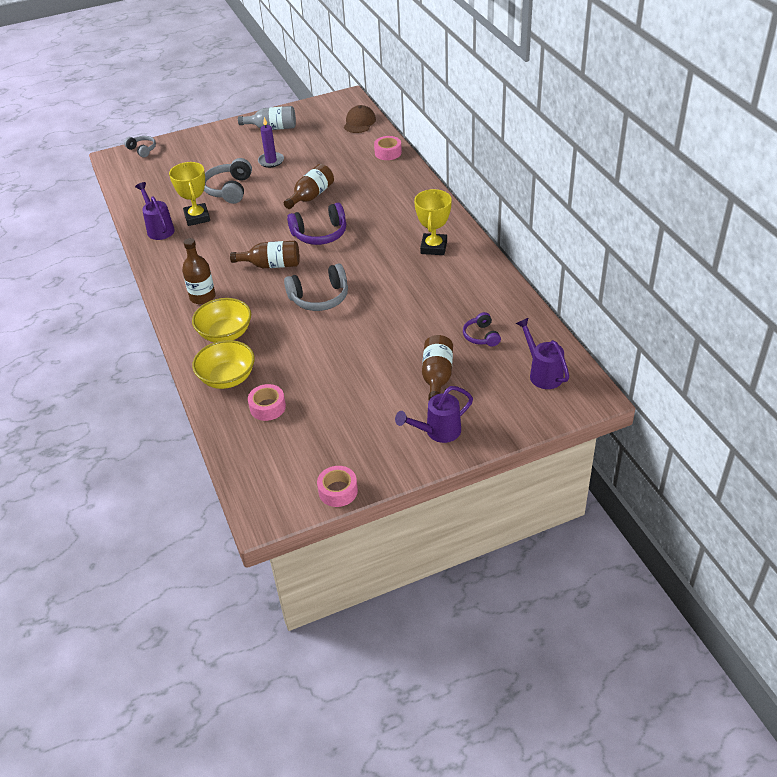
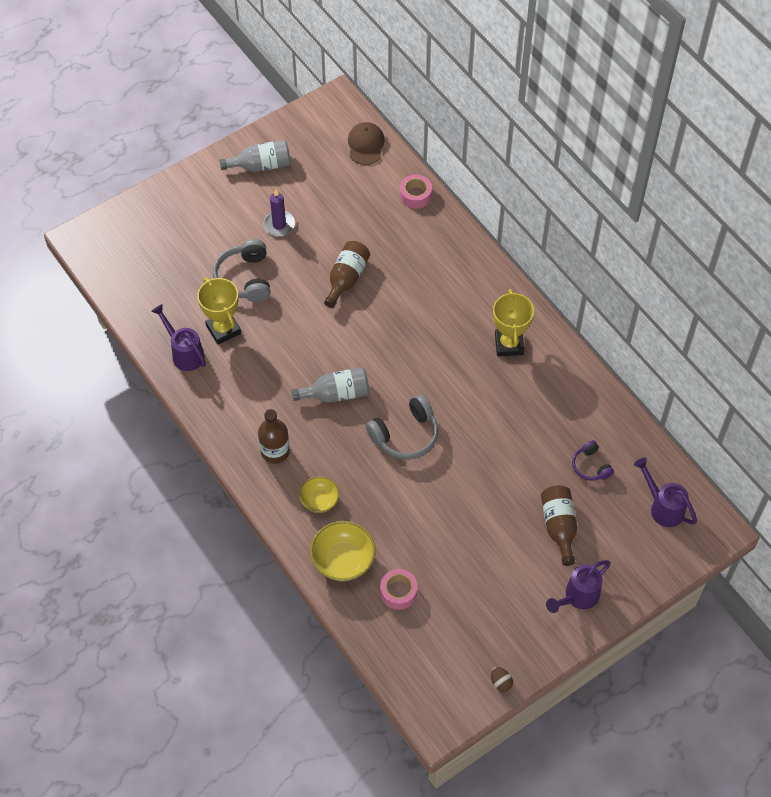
camera: 15 degrees left, 15 degrees up
(142, 150) = (111, 221): grey headphones -> none
(225, 334) = (319, 500): yellow bowl -> yellow bowl, size x0.63
(271, 265) = (336, 394): brown bottle -> grey bottle
(320, 234) = (376, 339): purple headphones -> none
(338, 491) = (501, 682): pink tape -> brown egg

